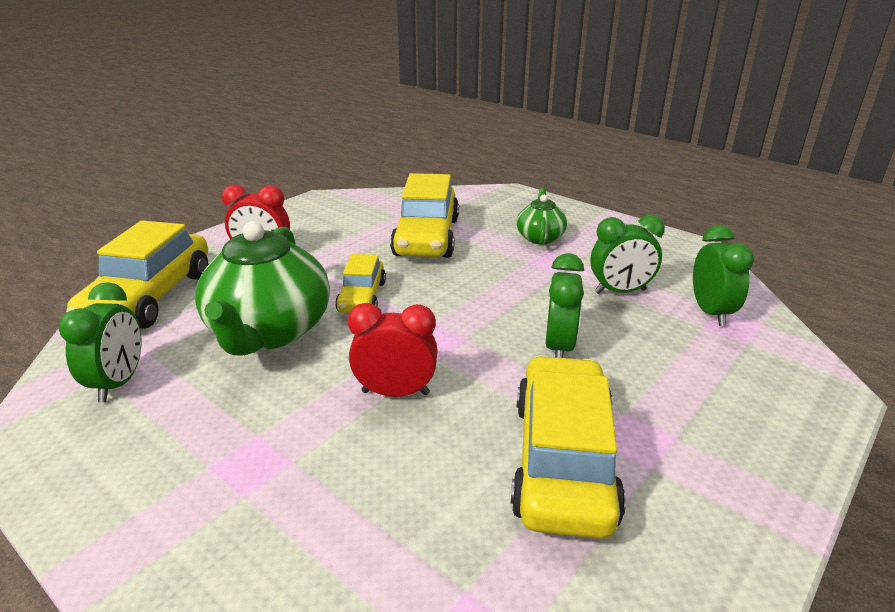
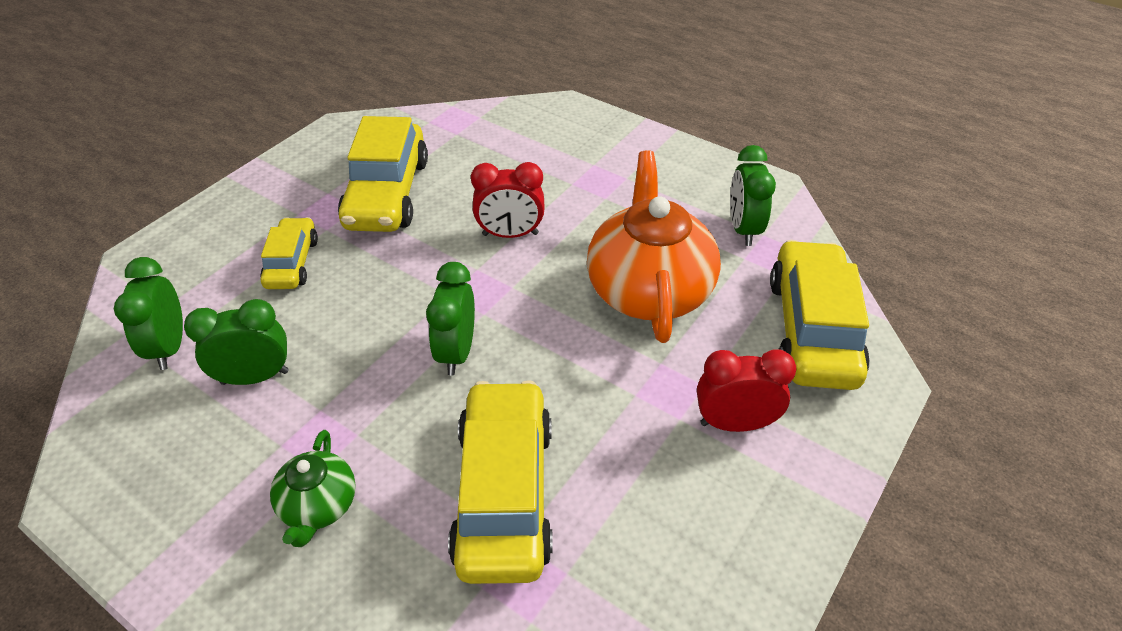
camera: 175 degrees right, 15 degrees up
(269, 332) = (648, 289): green teapot -> orange teapot
(362, 297) = (569, 346): yellow car -> yellow car (292, 263)
(559, 347) = (358, 289): green clock -> green clock (456, 352)

